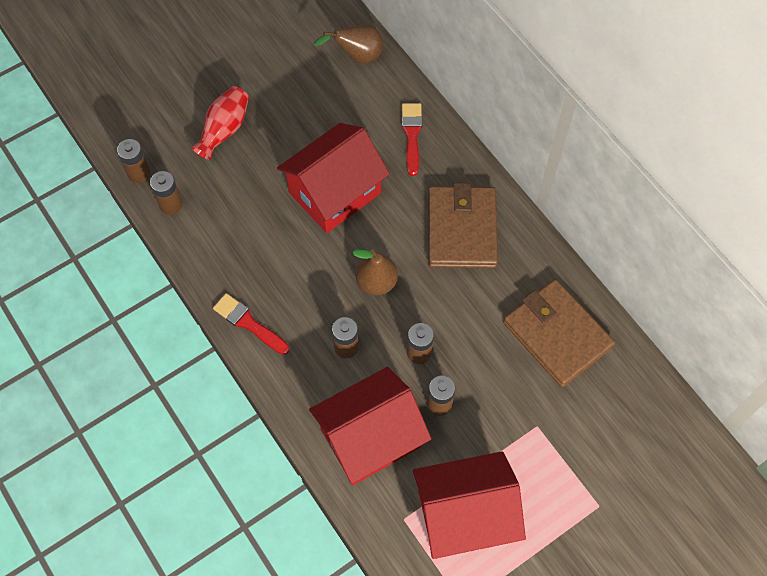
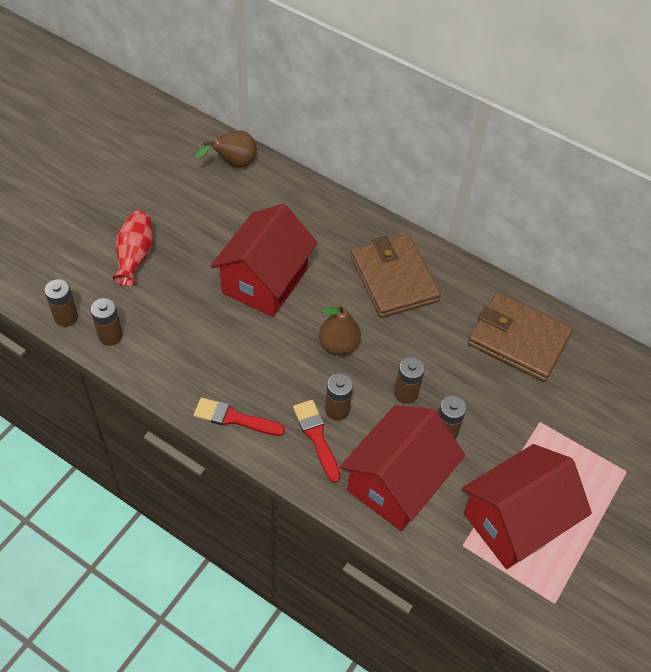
camera: 25 degrees left, 10 degrees down
(412, 135) = (312, 214): red brush -> red brush (316, 437)

